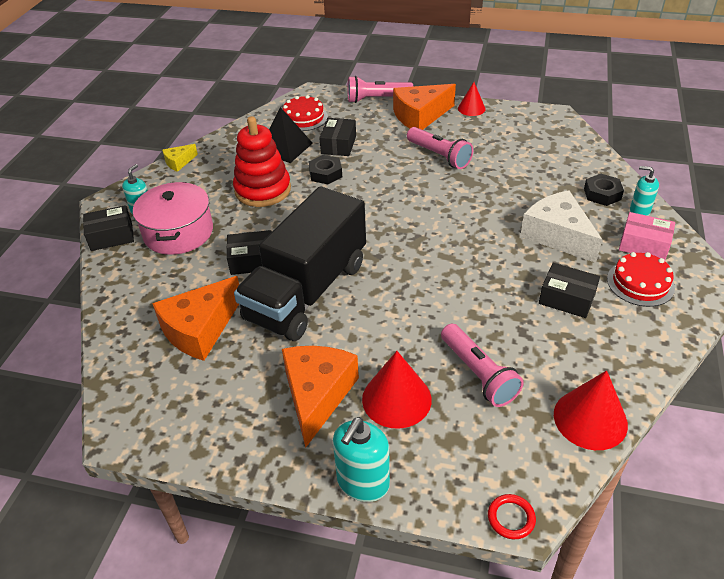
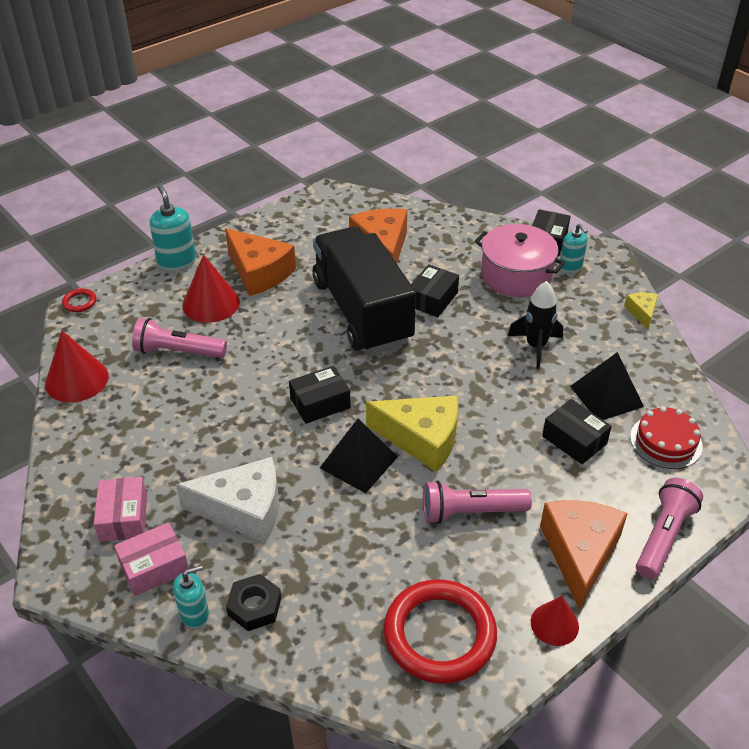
camera: 125 degrees right, 0 degrees up
(263, 190) = (535, 346): red stacking toy -> black rocket
(325, 174) = (523, 401): black nut -> none
(407, 196) = (422, 439): none -> yellow cheese
(459, 211) = (358, 462): none -> black pyramid
(525, 134) = (439, 634): none -> red ring
(566, 299) = (173, 452): black box -> black box (320, 403)
(640, 283) = (124, 517): red cake -> pink box

